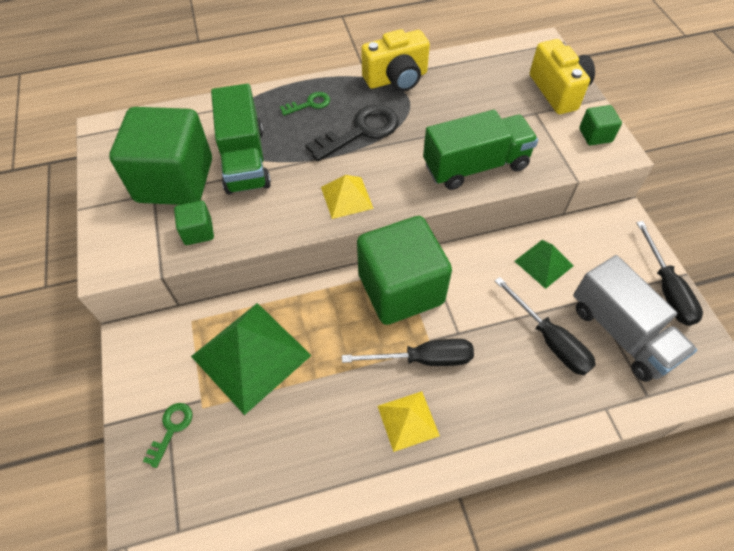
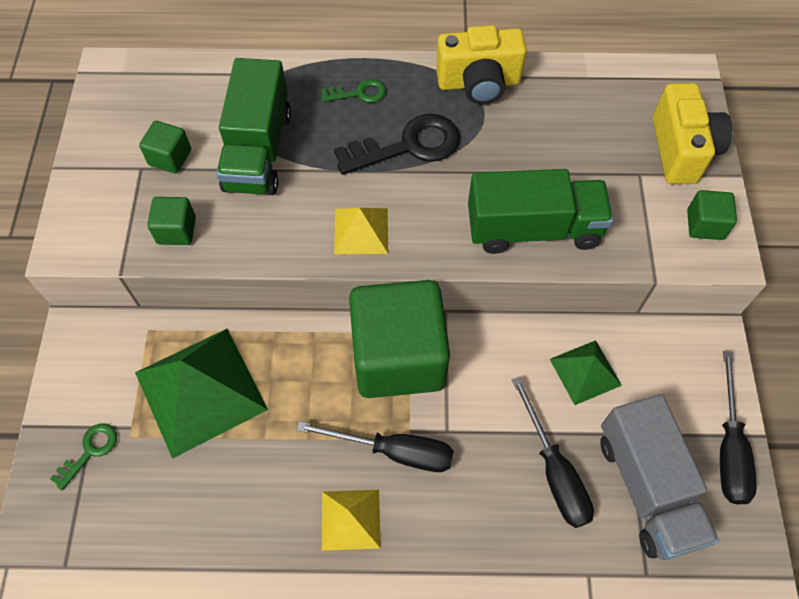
camera: 15 degrees right, 5 degrees up
(175, 180) = (170, 157): green cube -> green cube, size x0.42

